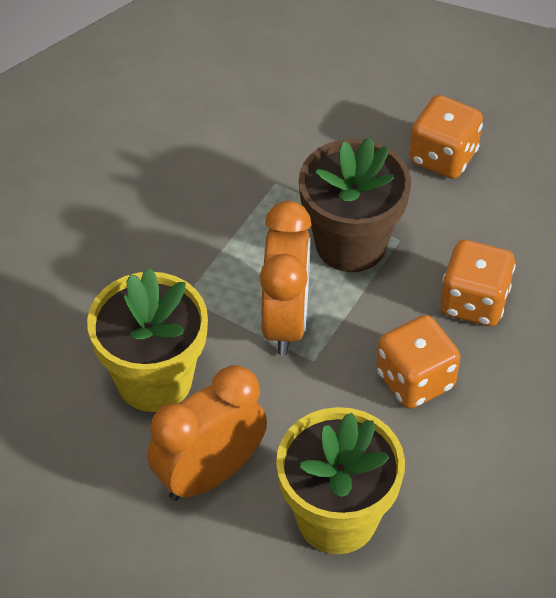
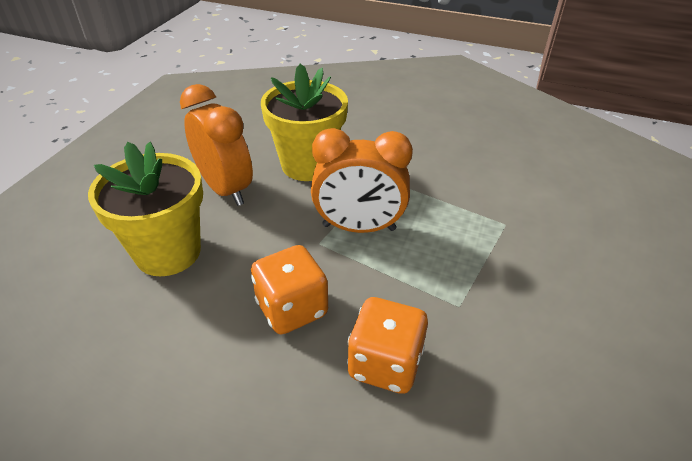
camera: 90 degrees right, 10 degrees down
(351, 244) = (446, 270): brown flower pot -> none
(443, 157) = (583, 350): orange dice -> none

